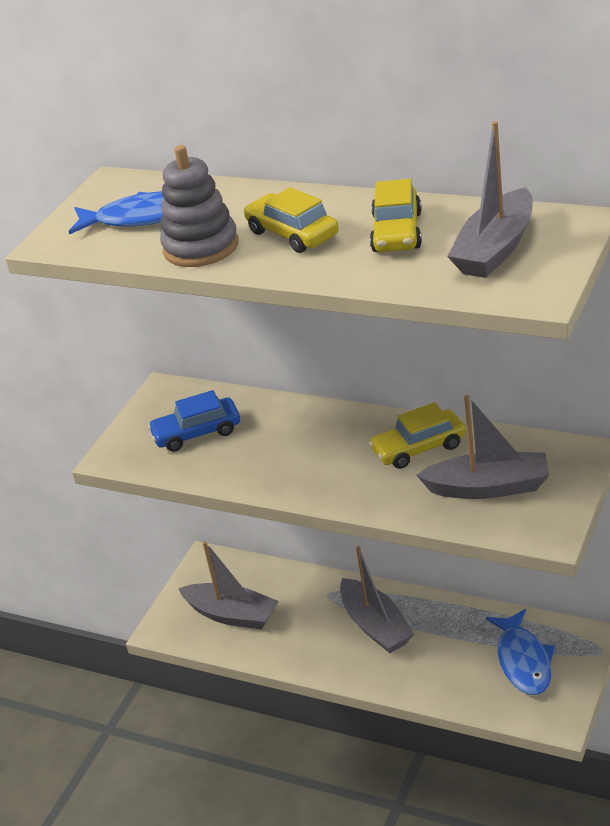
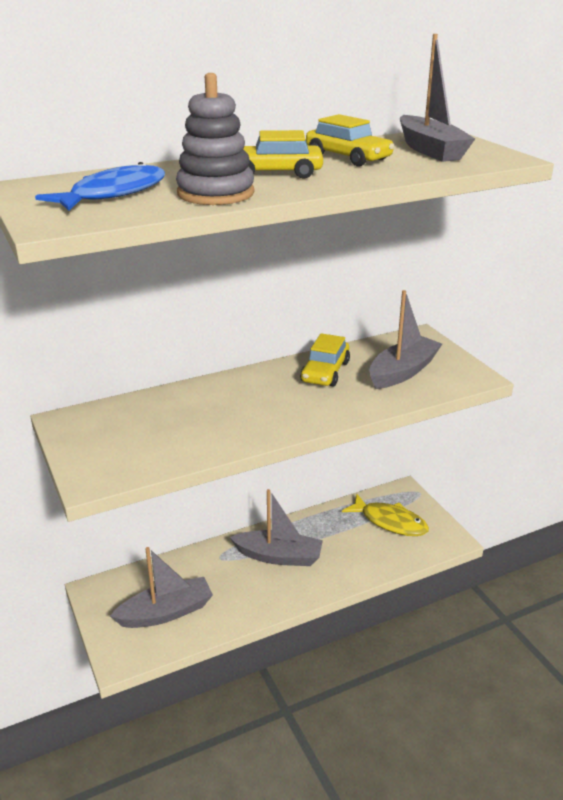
camera: 55 degrees left, 5 degrees down
(197, 433) = (144, 432): blue car -> none
(523, 661) = (390, 522): blue fish -> yellow fish

